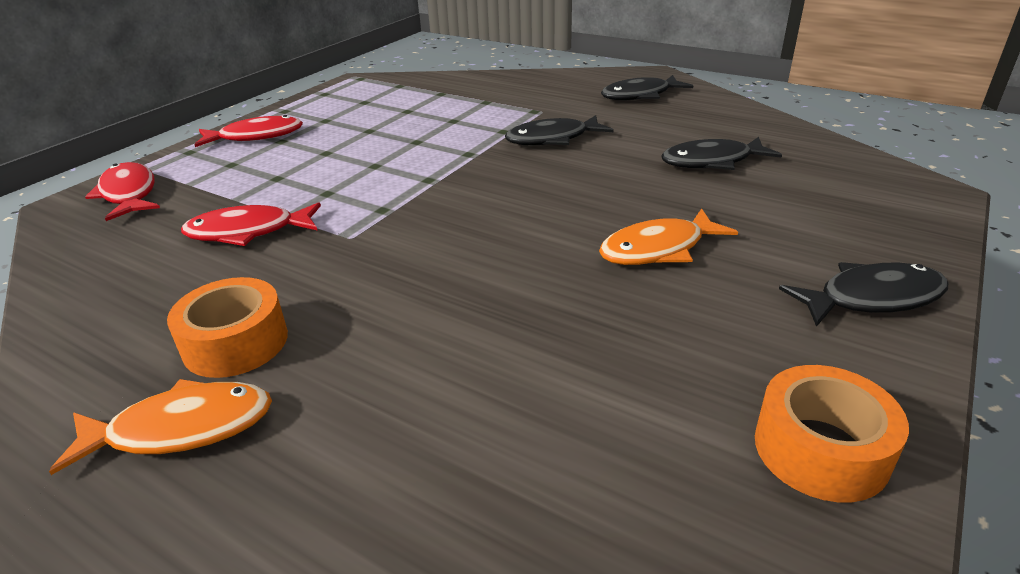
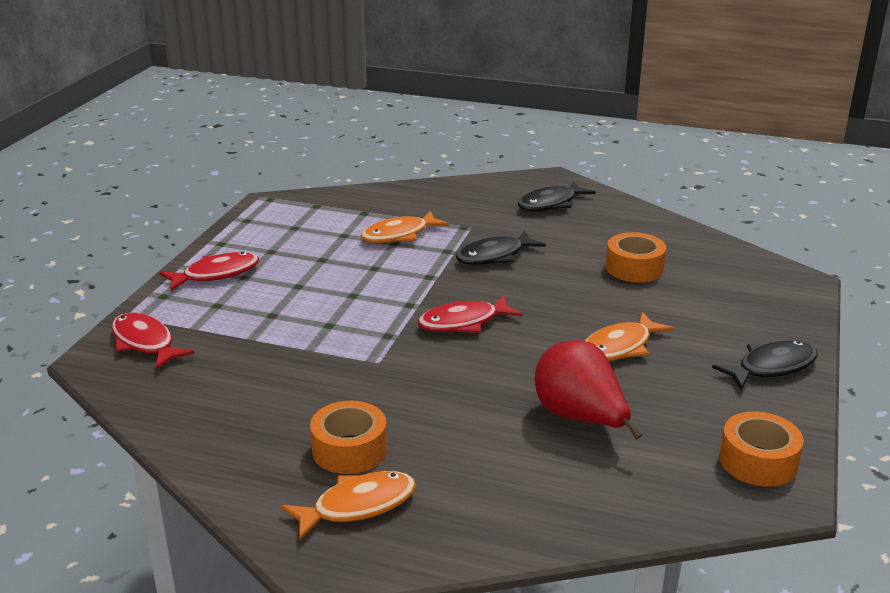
camera: 15 degrees left, 5 degrees down
(248, 232) = (287, 366): red fish -> red fish (463, 322)
(463, 114) = (399, 235): none -> orange fish
(562, 339) = (580, 418): none -> red pear
(712, 161) = (634, 268): black fish -> orange tape

